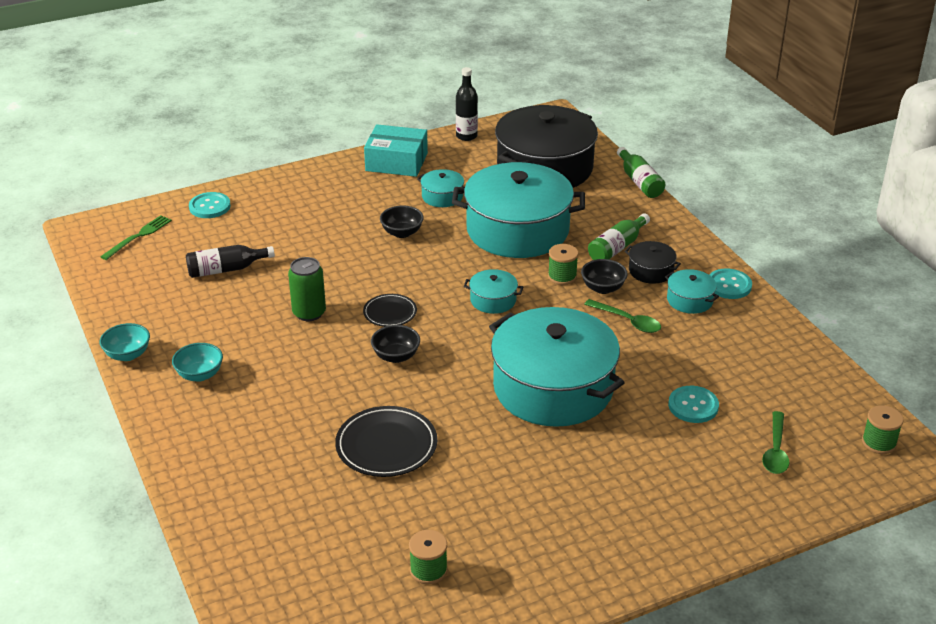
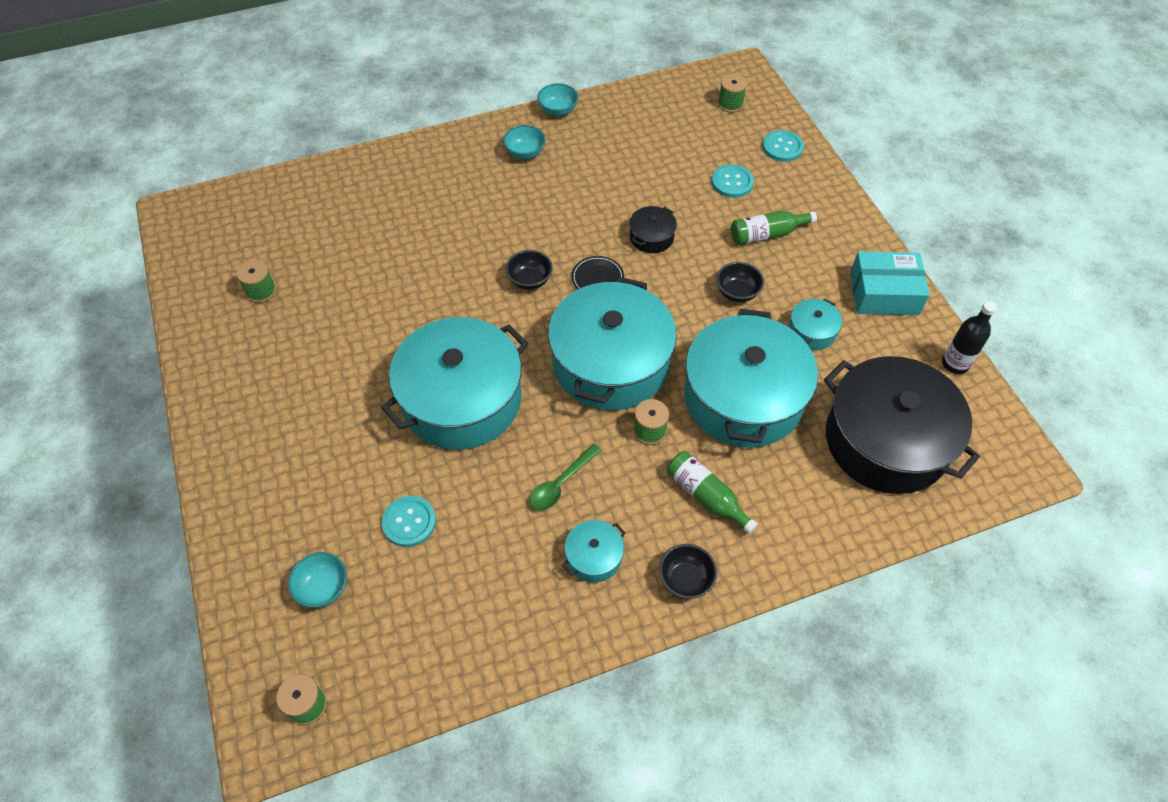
camera: 95 degrees right, 20 degrees up
(138, 237) = (730, 104): green fork -> green spool
(226, 269) = (676, 162): black bottle -> none
(309, 313) = (603, 220): green can -> none
(386, 445) = (410, 270): black plate -> none
(396, 162) = (884, 293): turquoise box -> turquoise box turned 75 degrees clockwise
(493, 300) = (610, 363): turquoise pot -> turquoise pot, size x2.39
(603, 288) = (624, 468): black bowl -> black bowl (685, 579)
(639, 182) = (861, 548): green bottle -> green bottle (767, 234)
(651, 271) = (656, 525): black pot -> black pot (651, 237)
(729, 285) = (620, 609): turquoise button -> turquoise button (732, 182)
(775, 450) = (323, 588): green spoon -> turquoise bowl

